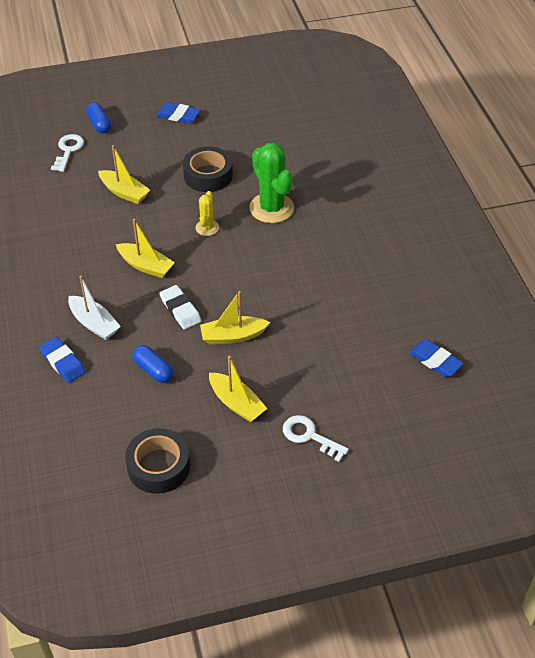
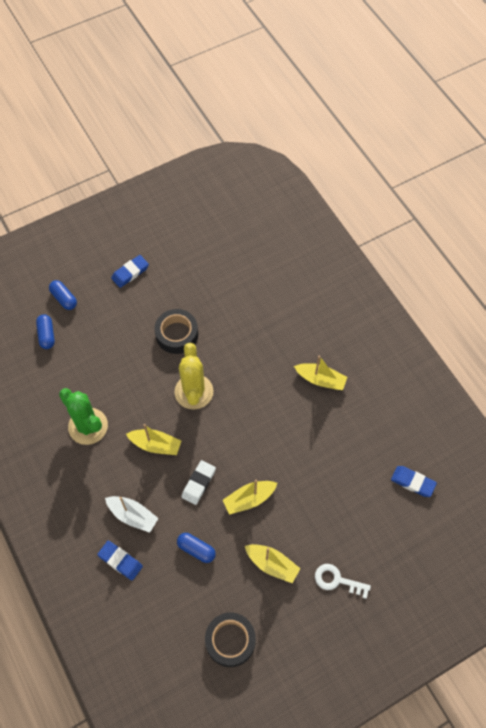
camera: 15 degrees left, 15 degrees up
(68, 151) = (47, 335): white key -> blue capsule
(124, 192) = (111, 370): yellow boat -> yellow boat (320, 379)
(178, 115) = (130, 272): blue eraser -> blue eraser turned 45 degrees counterclockwise
(180, 310) = (198, 483): white eraser -> white eraser turned 75 degrees clockwise
(207, 228) = (194, 392): yellow cactus -> yellow cactus, size x1.92
(271, 208) = (241, 358): green cactus -> green cactus (88, 426)

